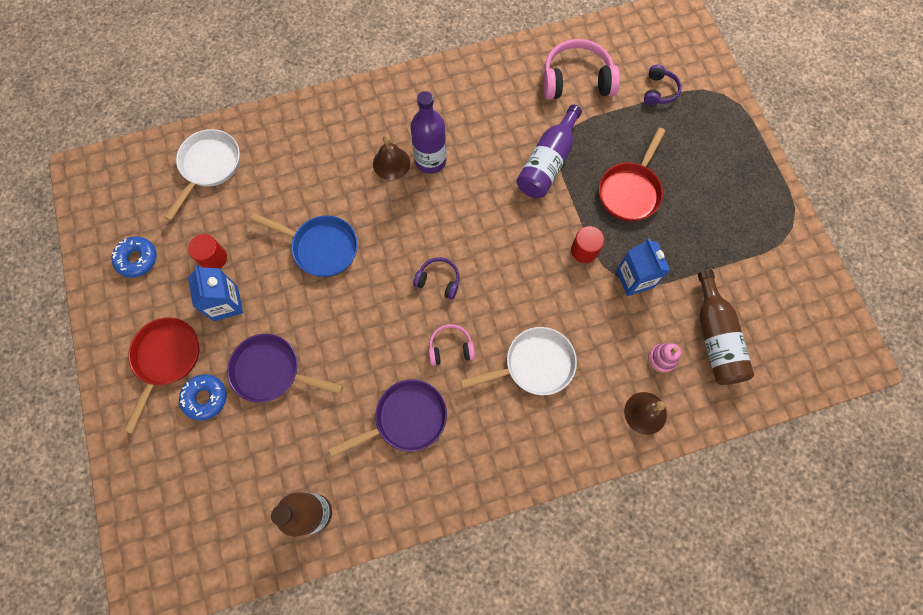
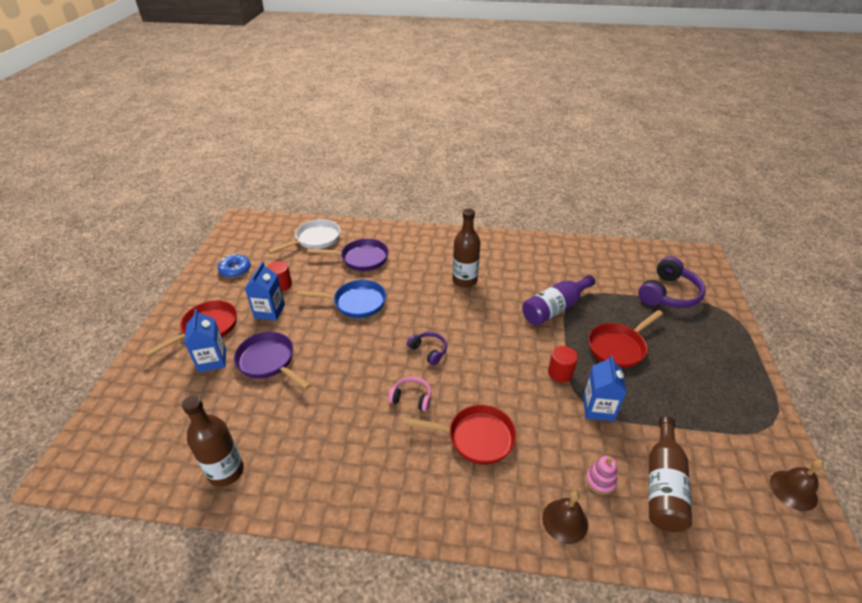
camera: 25 degrees right, 30 degrees down
(205, 398) = (212, 360): blue donut -> blue carton
(321, 247) = (356, 302): blue pan -> blue pan turned 45 degrees counterclockwise
(391, 163) = (435, 273): brown bell -> brown bell (793, 490)
(406, 419) = (345, 434): purple pan -> purple pan (361, 258)
(430, 161) = (464, 280): purple bottle -> brown bottle
(534, 364) = (476, 437): white pan -> red pan
(576, 80) = (600, 269): pink headphones -> none
(659, 91) = (668, 294): purple headphones -> purple headphones, size x1.85

